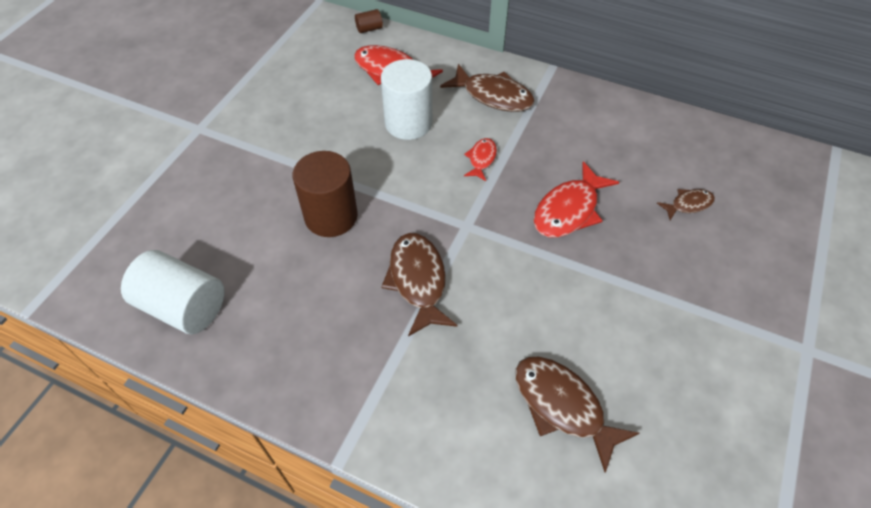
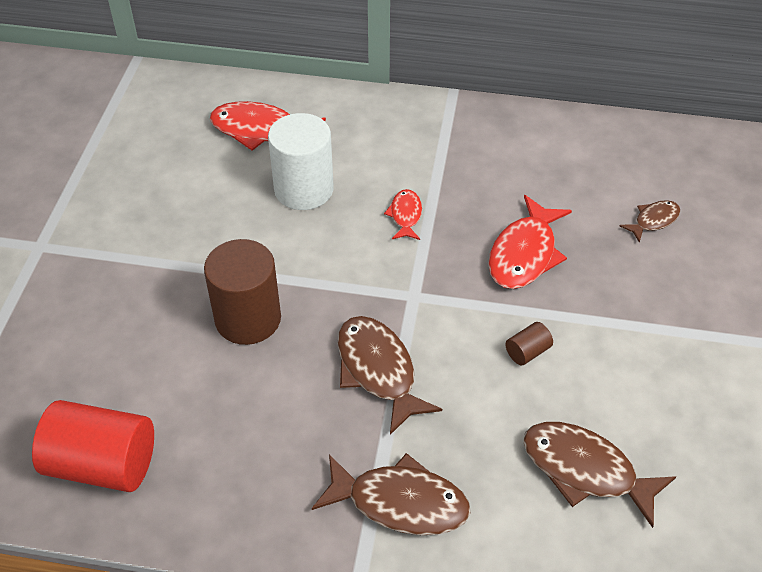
camera: 15 degrees left, 5 degrees down
(183, 306) = (102, 464): white cylinder -> red cylinder
(369, 29) = (215, 83): brown cylinder -> brown cylinder (527, 352)
(493, 96) = (395, 138): brown fish -> brown fish (400, 502)

